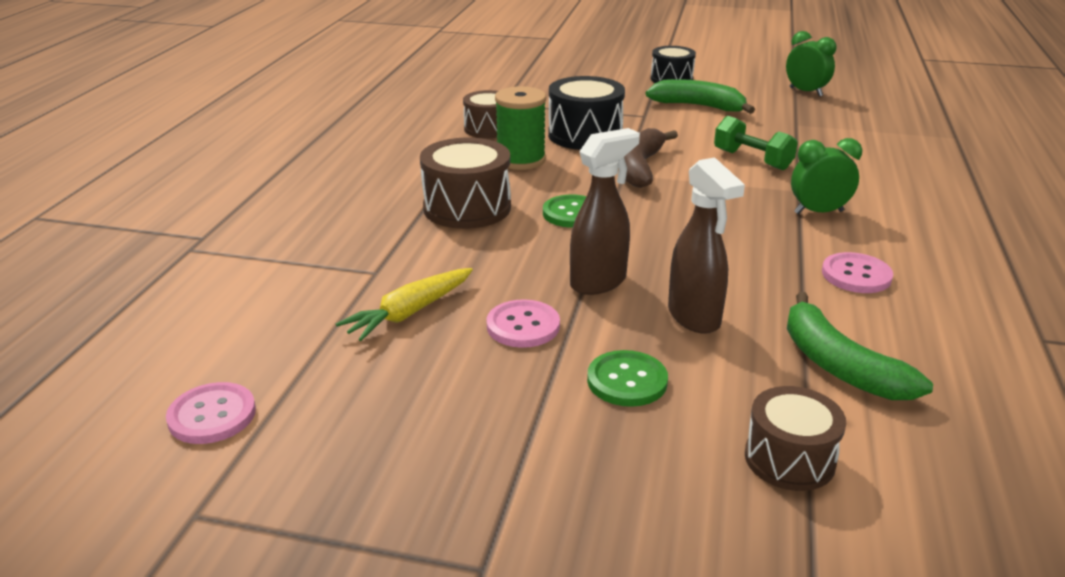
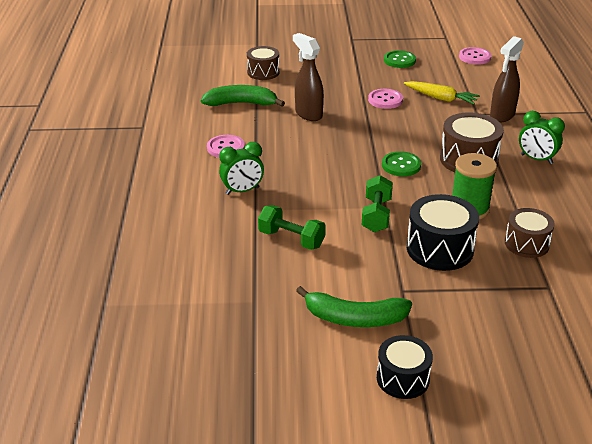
camera: 165 degrees right, 5 degrees up
(409, 313) = (441, 98): yellow carrot -> yellow carrot turned 90 degrees clockwise
(599, 282) = (361, 124): brown spray bottle -> brown spray bottle (502, 116)
(627, 381) = (329, 86): green button -> green button (399, 60)
(640, 167) = (376, 215): brown banana -> green dumbbell
(805, 92) = (241, 375): green clock -> green clock (536, 159)
(839, 365) = (241, 103): green banana -> green banana turned 45 degrees counterclockwise

